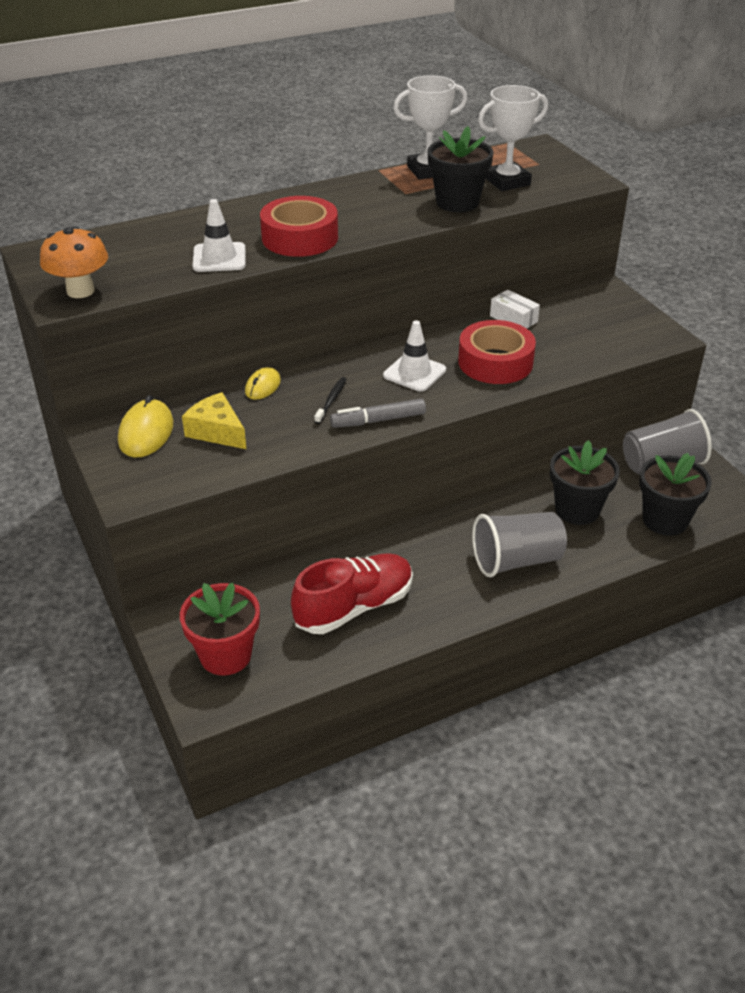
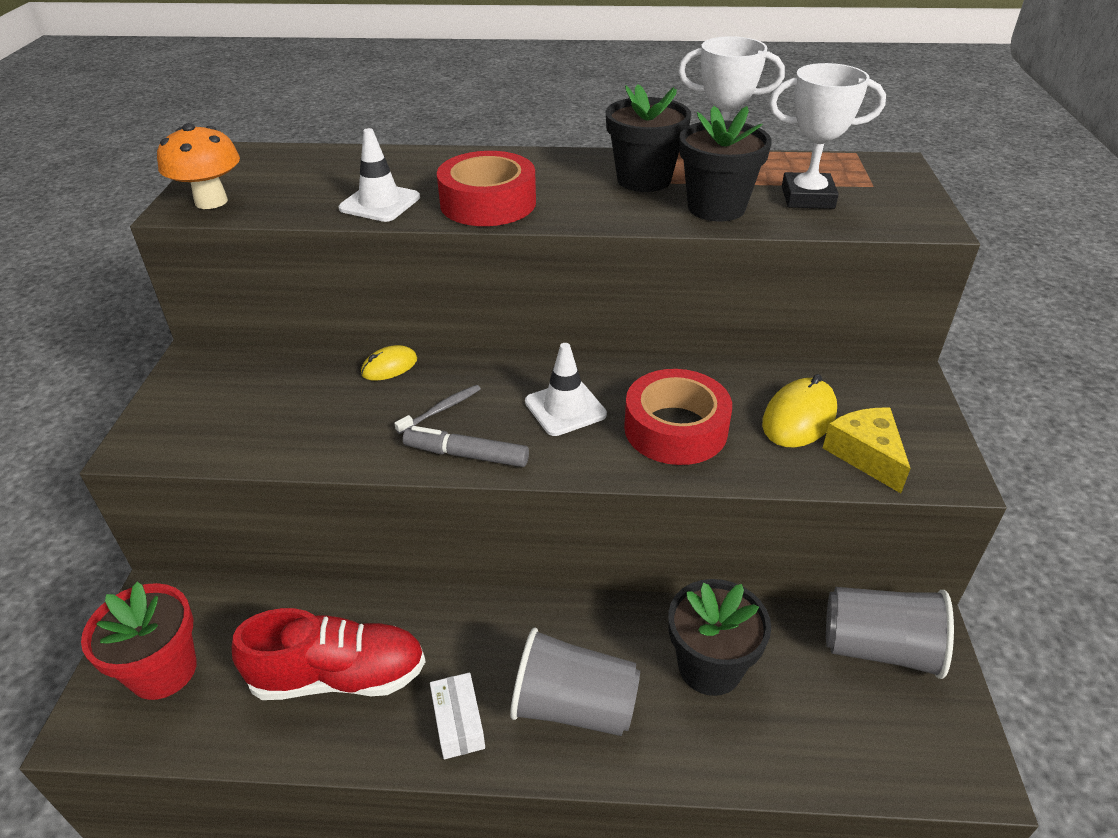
camera: 30 degrees right, 0 degrees up
(146, 432) = (229, 378): yellow mouse -> yellow mouse (799, 417)
(217, 431) = (292, 403): yellow cheese -> yellow cheese (866, 455)
(331, 400) = (441, 409): black toothbrush -> grey toothbrush
(513, 319) = (749, 378): white box -> white box (458, 723)
(665, 520) = (823, 741): black flower pot -> black flower pot (644, 180)

